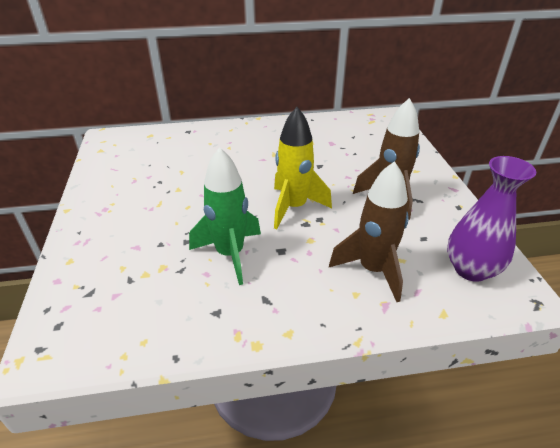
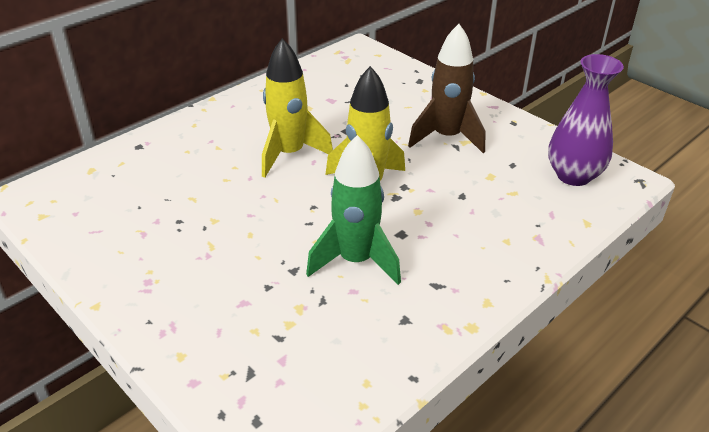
camera: 35 degrees left, 0 degrees up
(266, 167) = (289, 154): none -> yellow rocket
(373, 270) = (500, 212): brown rocket -> none

